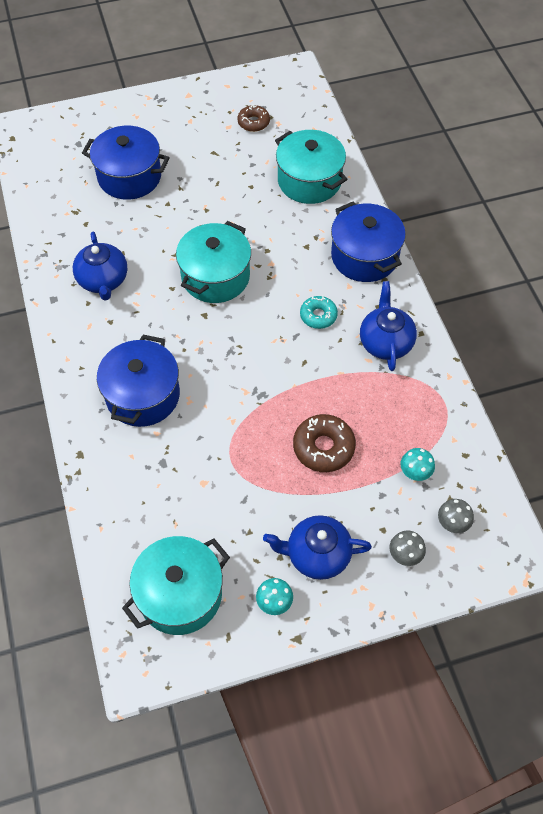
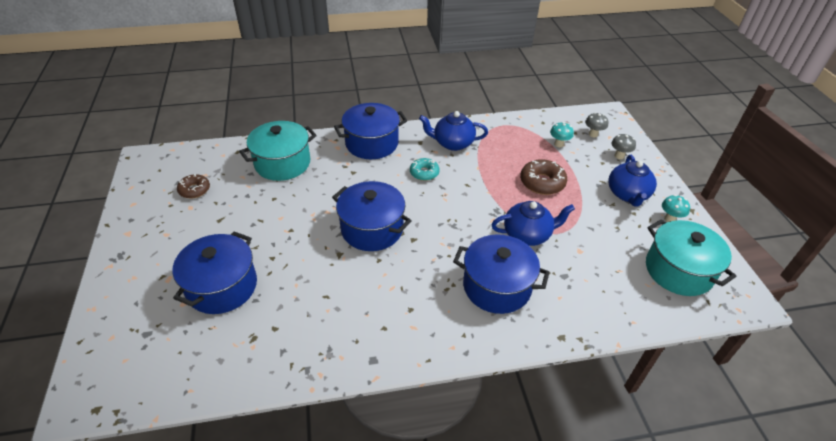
camera: 85 degrees left, 15 degrees down
(103, 280) = (358, 314): blue teapot -> blue teapot (527, 235)
(215, 276) = (372, 229): turquoise pot -> blue pot

